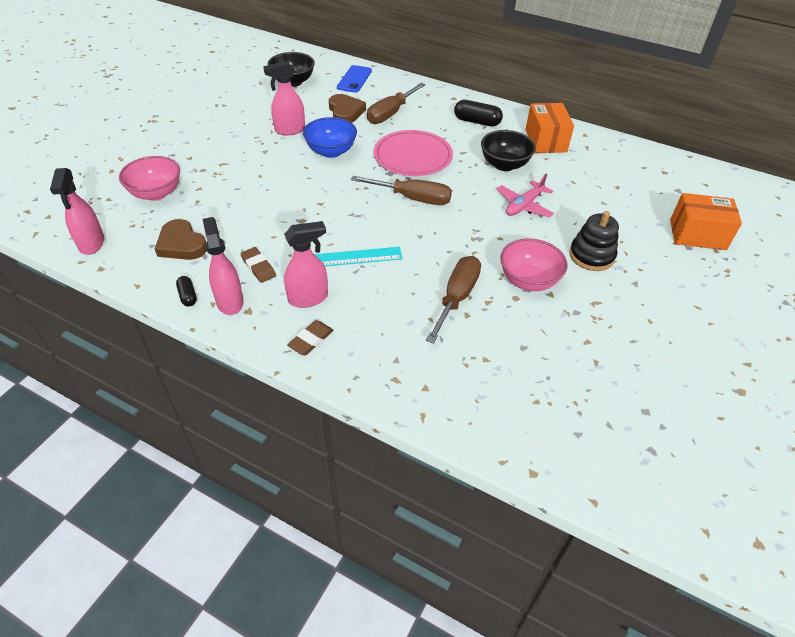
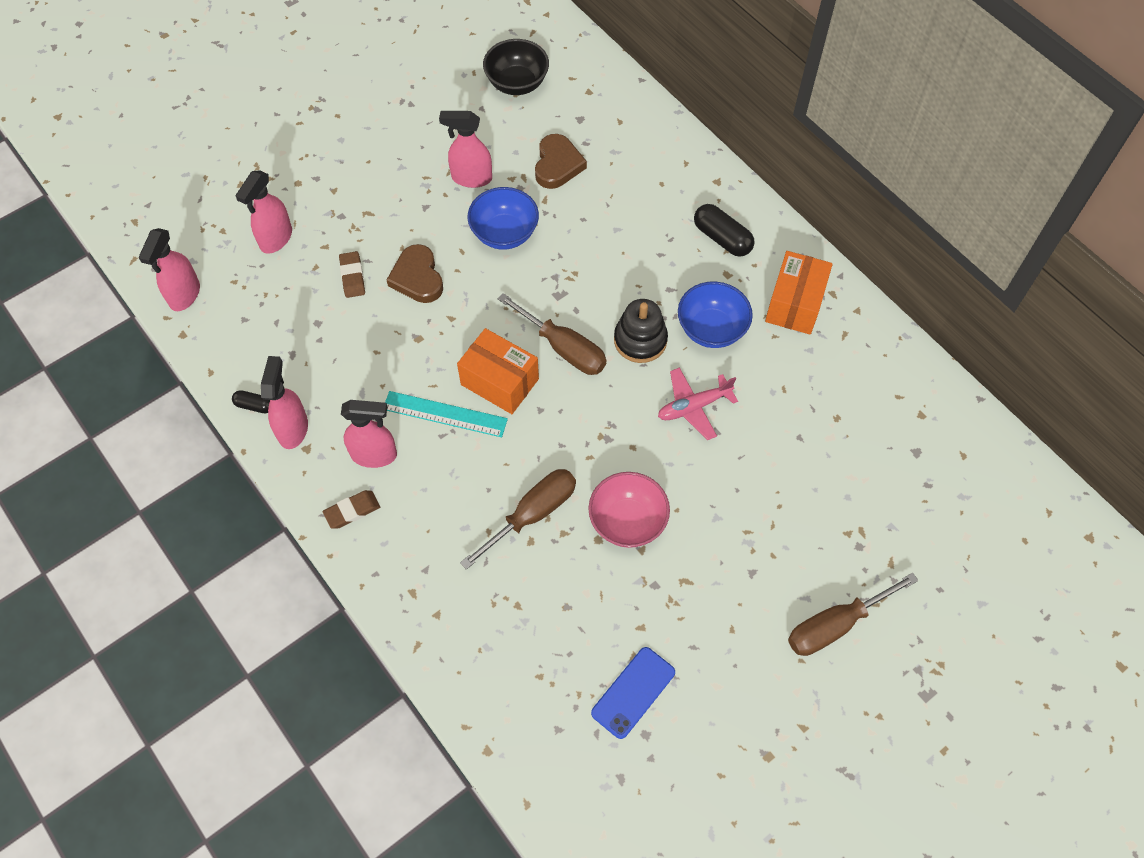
camera: 25 degrees right, 15 degrees up
(156, 193) = (276, 239): pink bowl -> pink spray bottle
(181, 244) = (274, 329): brown heart -> brown heart (417, 278)
(188, 296) = (254, 406): black capsule -> black capsule turned 75 degrees counterclockwise
(258, 267) = (341, 392): brown eraser -> brown eraser (352, 276)
(354, 79) = (601, 102): blue phone -> blue phone (633, 692)
(390, 113) = (614, 186): brown screwdriver -> brown screwdriver (835, 625)
(413, 156) = (601, 276): pink plate -> none
(504, 165) = (711, 329): black bowl -> blue bowl
(591, 256) = (726, 514): black stacking toy -> black stacking toy (640, 340)
(697, 234) = (885, 532): orange box -> orange box (499, 382)

